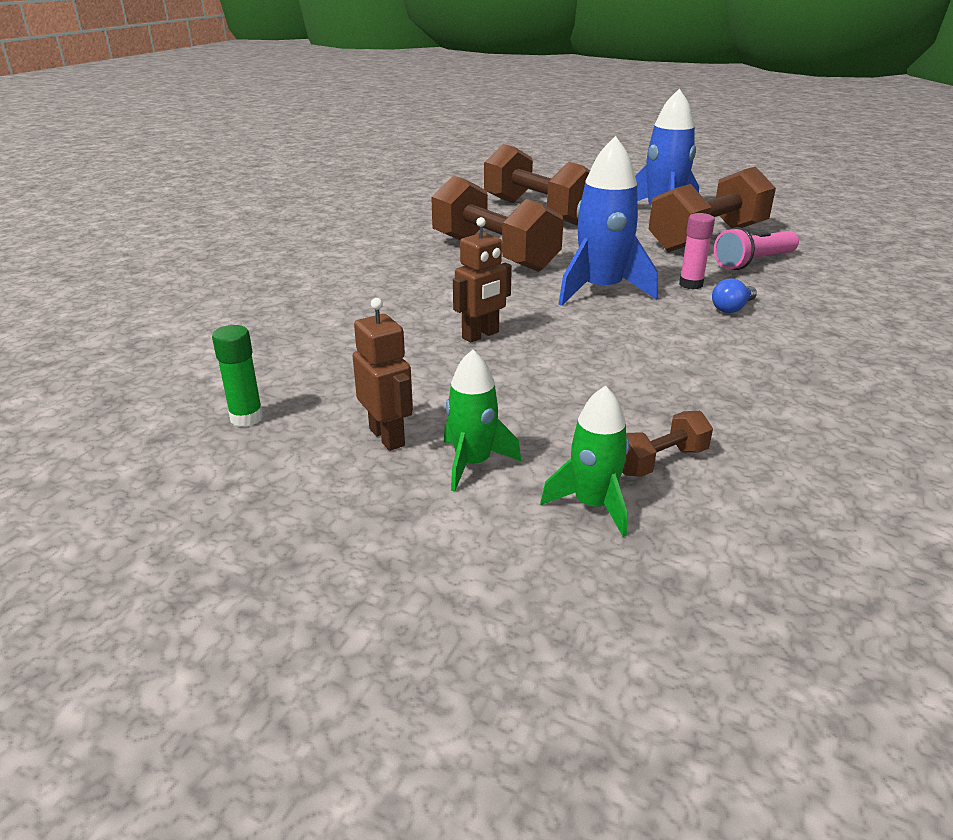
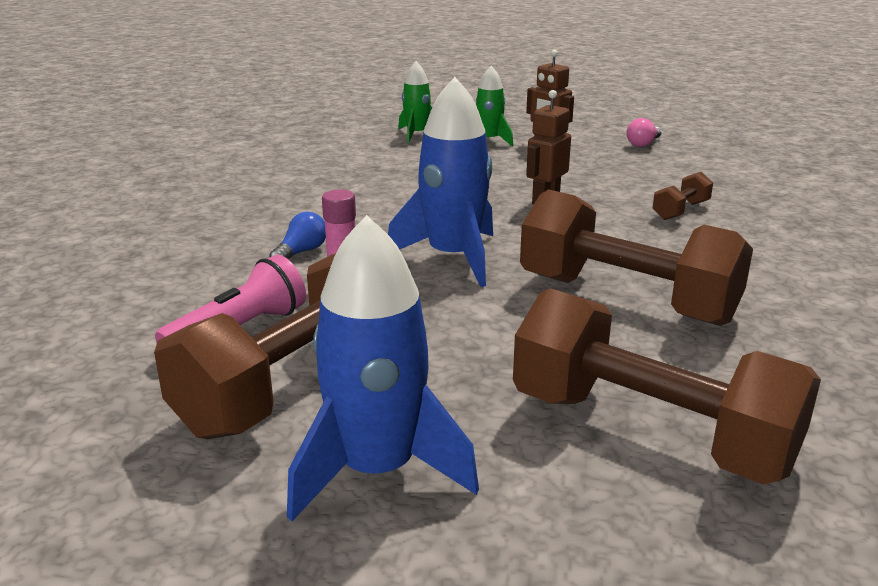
camera: 165 degrees right, 5 degrees down
(246, 418) = (643, 144): green glue stick -> pink light bulb
(660, 461) = (382, 150): brown dumbbell -> brown dumbbell (681, 211)

